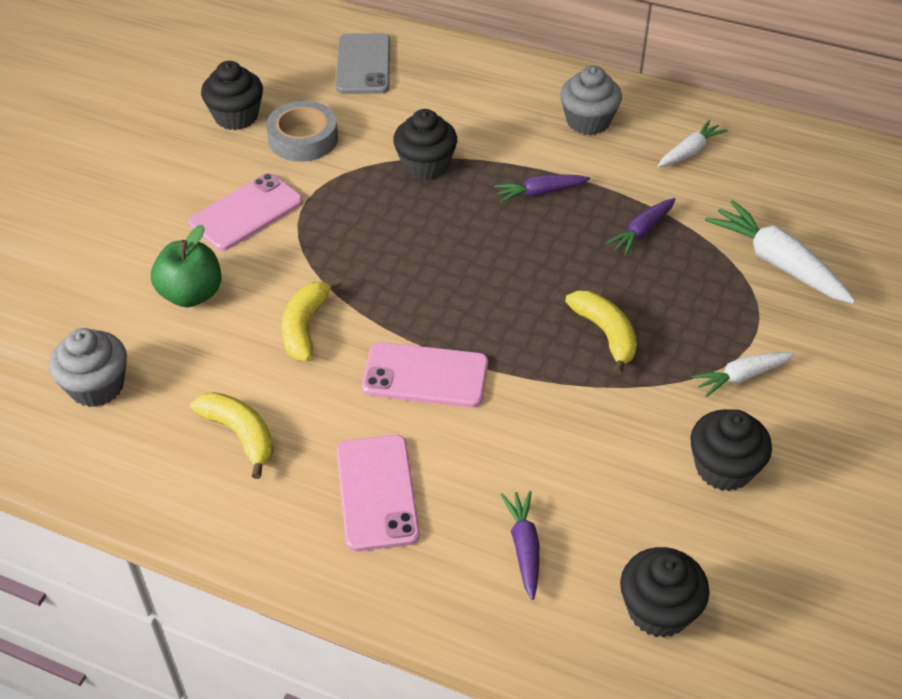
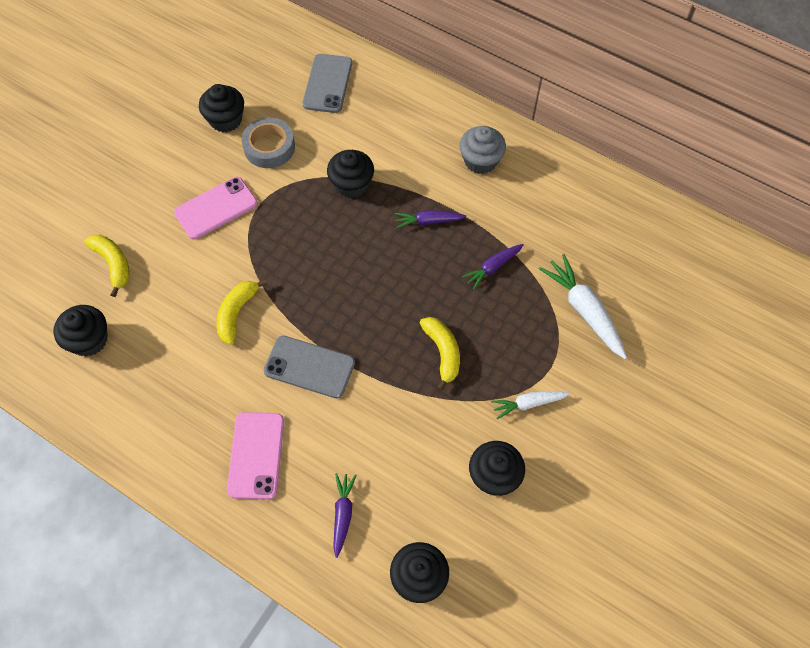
camera: 10 degrees right, 15 degrees up
(97, 386) = (89, 340): grey cupcake -> black cupcake
(191, 294) = (165, 273): green apple -> none
(240, 435) = (176, 394): yellow banana -> yellow banana (113, 264)
(425, 375) = (309, 367): pink phone -> grey phone
(689, 152) = (548, 200): white carrot -> none

